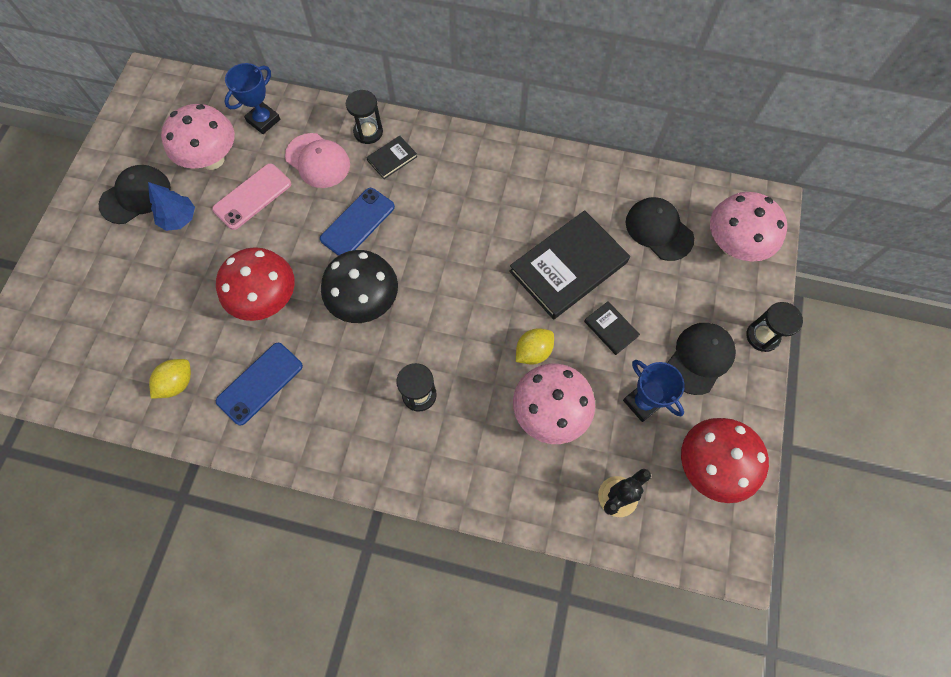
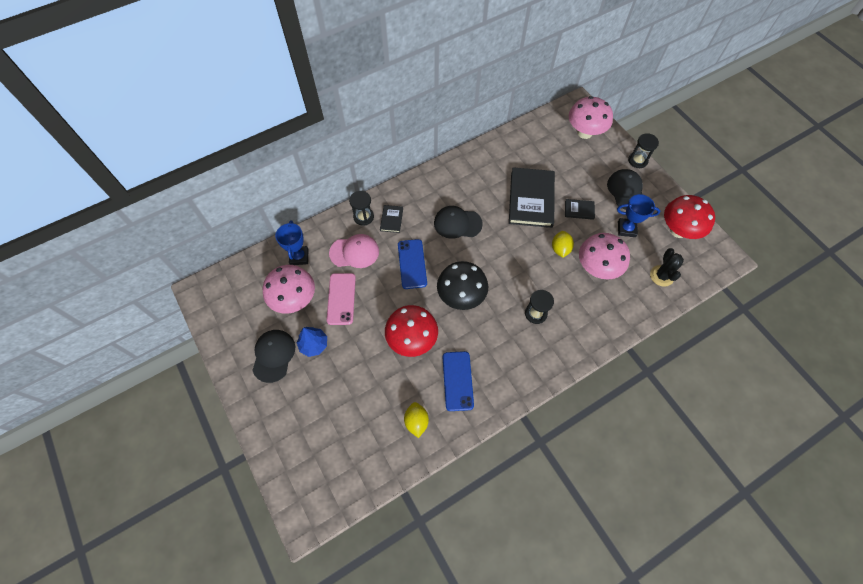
camera: 45 degrees left, 5 degrees down
(659, 230) = (549, 151): black cap -> black cap (457, 223)

